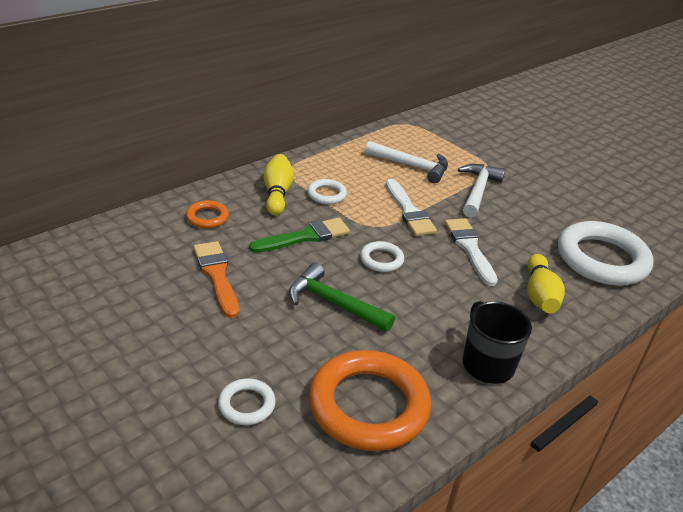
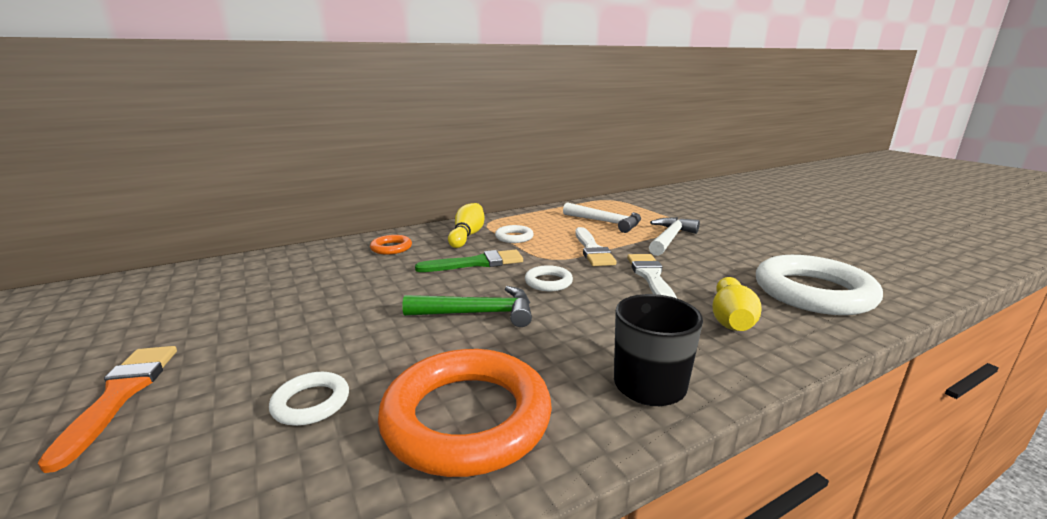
camera: 15 degrees right, 15 degrees down
(217, 275) = (369, 286): orange brush -> orange brush (120, 395)
(334, 303) = (478, 313): green hammer -> green hammer turned 135 degrees clockwise

